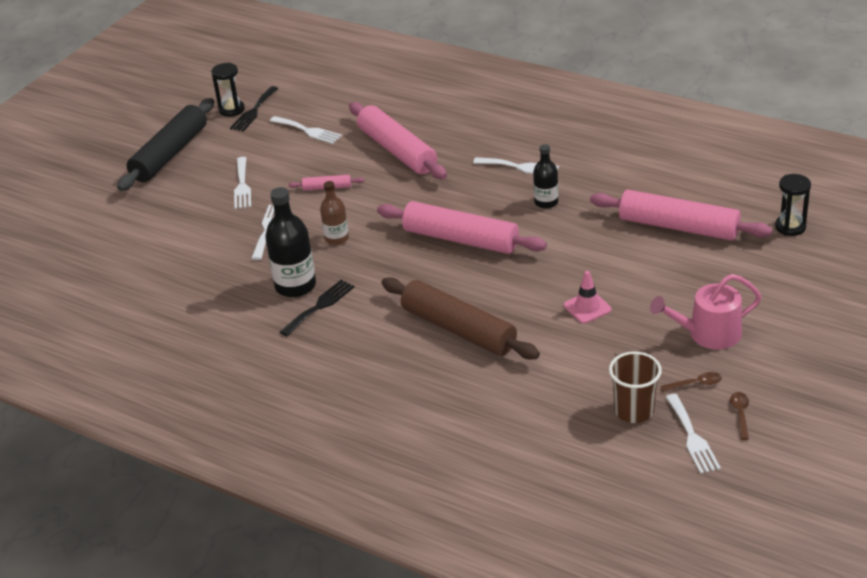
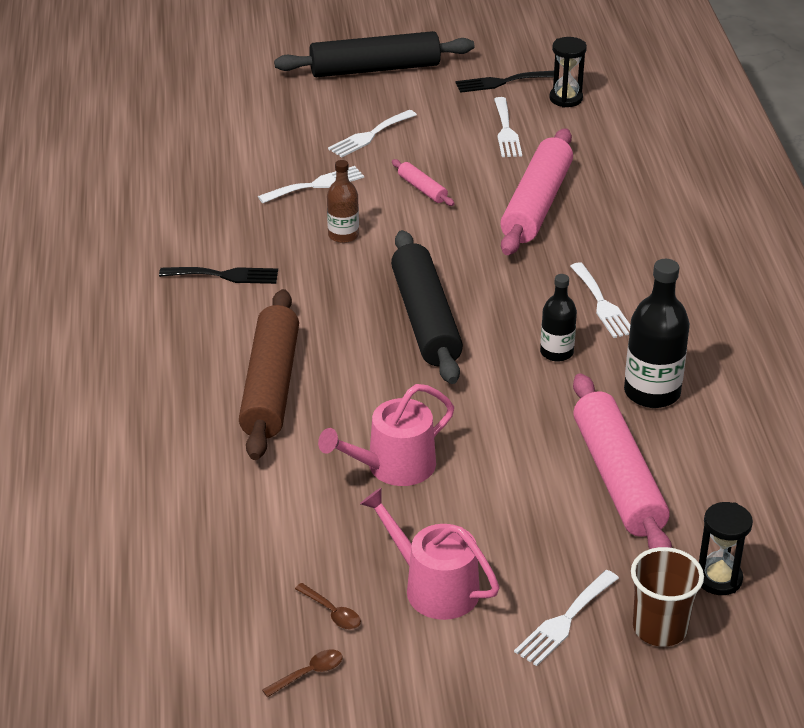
camera: 50 degrees right, 0 degrees up
(232, 110) = (488, 68): black hourglass -> black hourglass (566, 98)
(295, 286) = (242, 245): black bottle -> black bottle (652, 392)
(460, 239) = (425, 319): pink rolling pin -> black rolling pin
(587, 307) = (393, 466): pink traffic cone -> pink watering can
(634, 411) = (244, 579): brown cup -> brown cup (660, 628)
(692, 437) = (235, 647): white fork -> white fork (564, 621)

